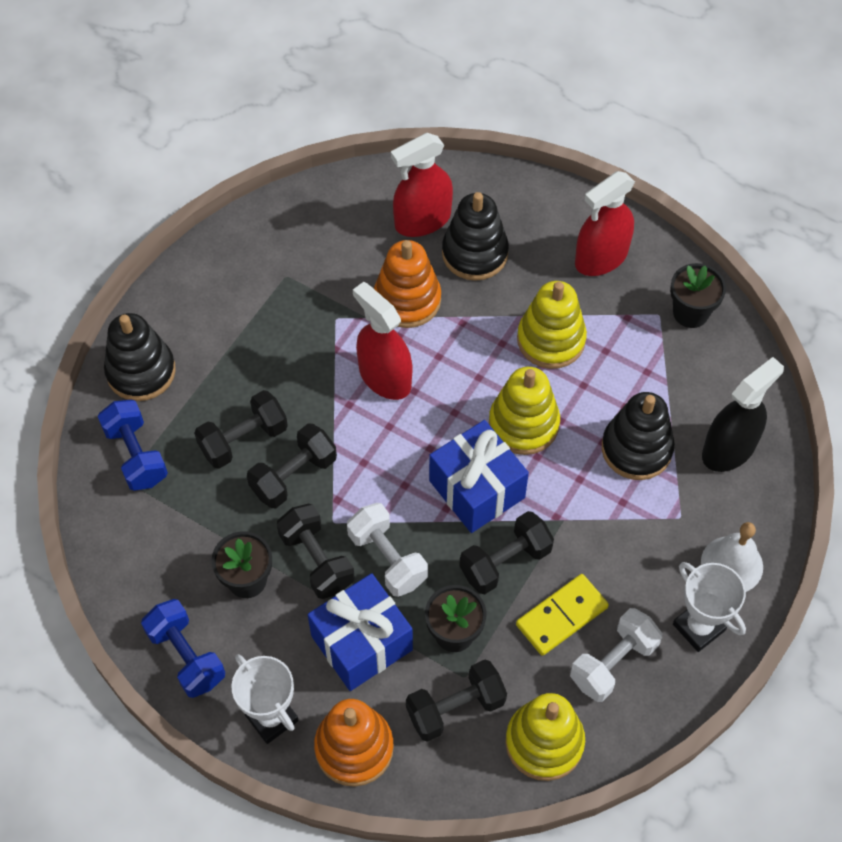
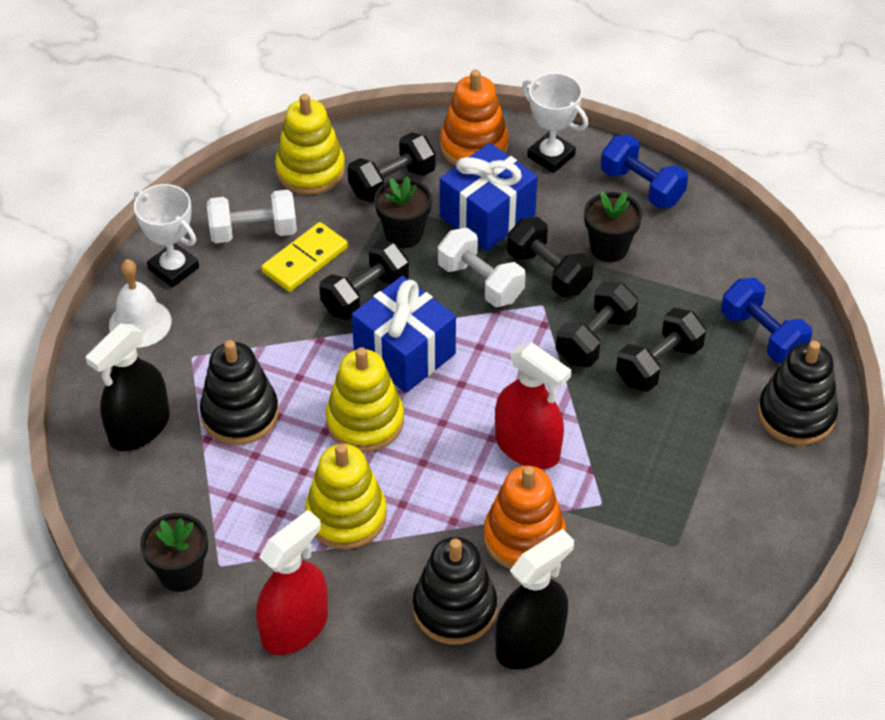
camera: 170 degrees right, 10 degrees down
(422, 220) = (530, 643): red spray bottle -> black spray bottle
(613, 663) = (253, 232): white dumbbell -> white dumbbell turned 45 degrees clockwise

